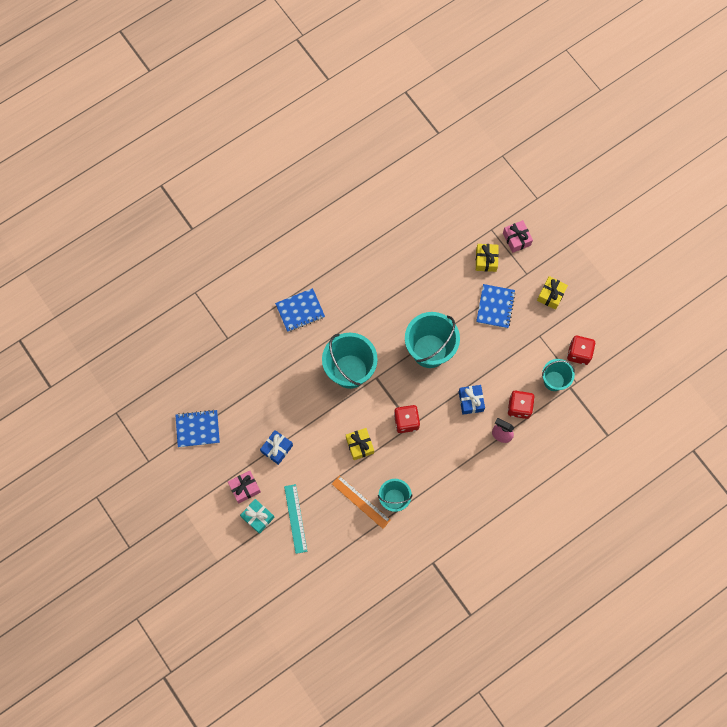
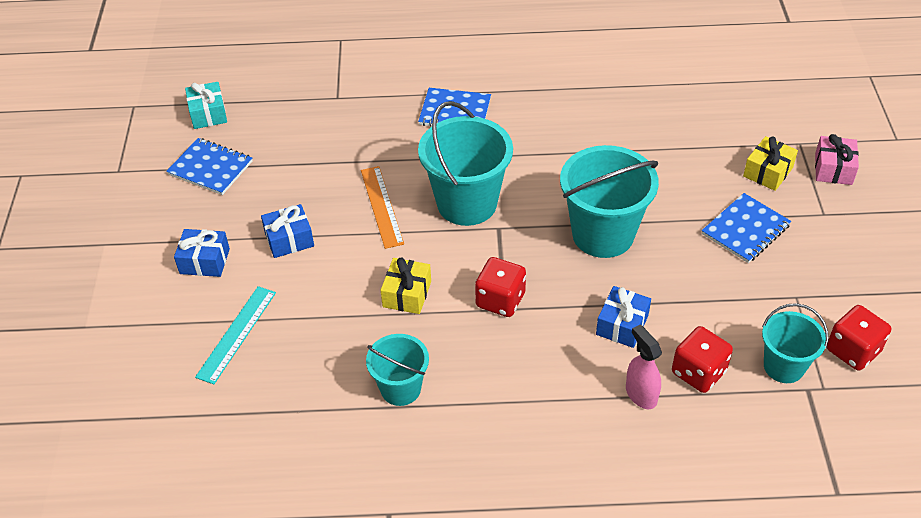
camera: 35 degrees right, 25 degrees down
(245, 488) = (204, 261): pink gift -> blue gift
(258, 517) = (188, 304): turquoise gift -> turquoise gift (208, 114)
(361, 501) = (348, 364): orange ruler -> orange ruler (382, 206)
(551, 295) = (849, 256): yellow gift -> none

